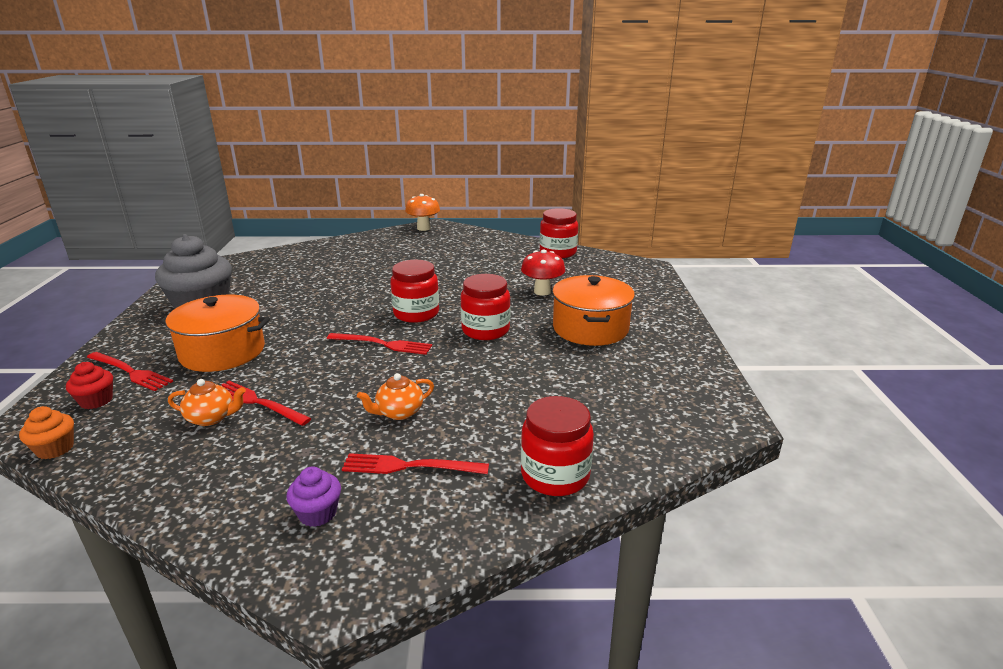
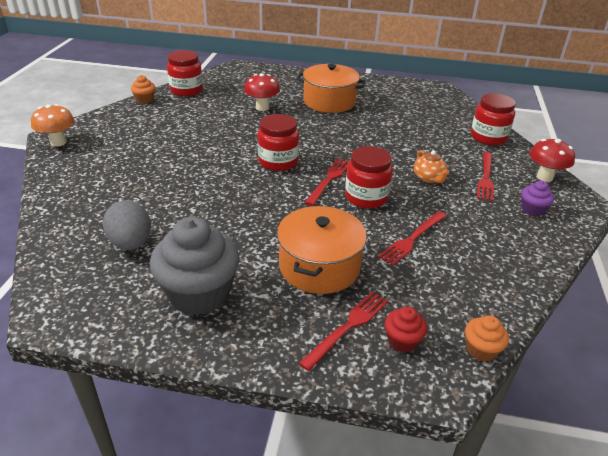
camera: 80 degrees left, 10 degrees up
(212, 418) = (433, 261): orange teapot -> none
(274, 275) = (131, 243): none -> grey egg
(425, 540) = (544, 177): none -> red mushroom
(485, 330) = (319, 136): red jar -> red jar (366, 197)
(521, 241) = (145, 100): none -> orange cupcake

